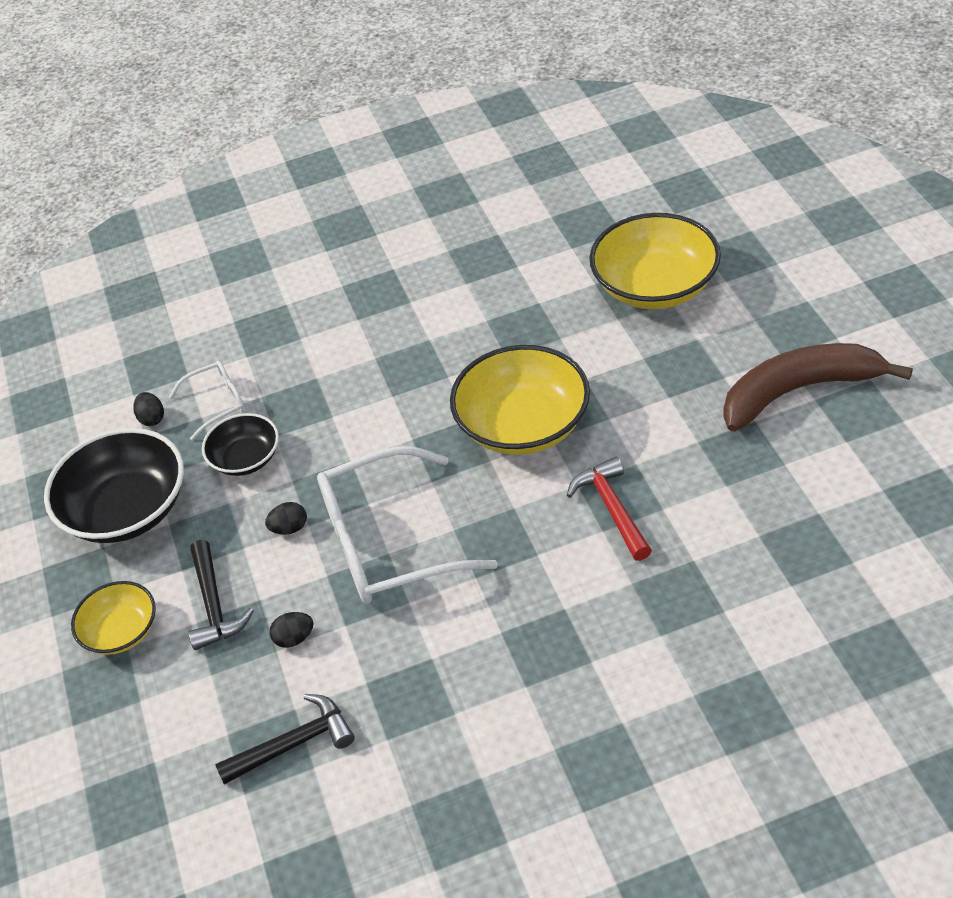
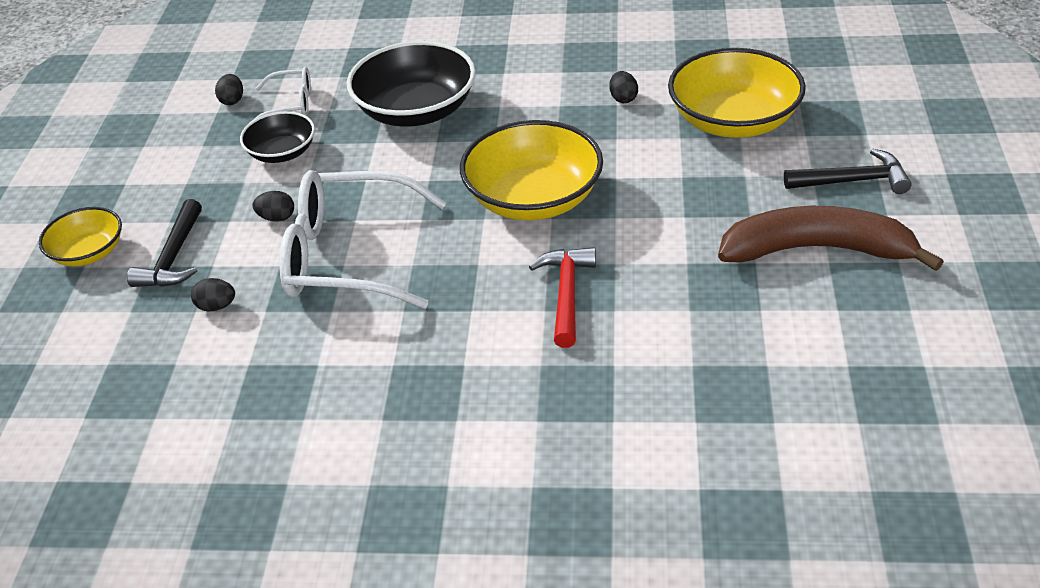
camera: 20 degrees right, 5 degrees down
(127, 509) = (163, 162): black bowl -> black bowl (416, 111)
(294, 744) = (153, 392): black hammer -> black hammer (852, 181)
(541, 294) = (623, 98): none -> black egg

